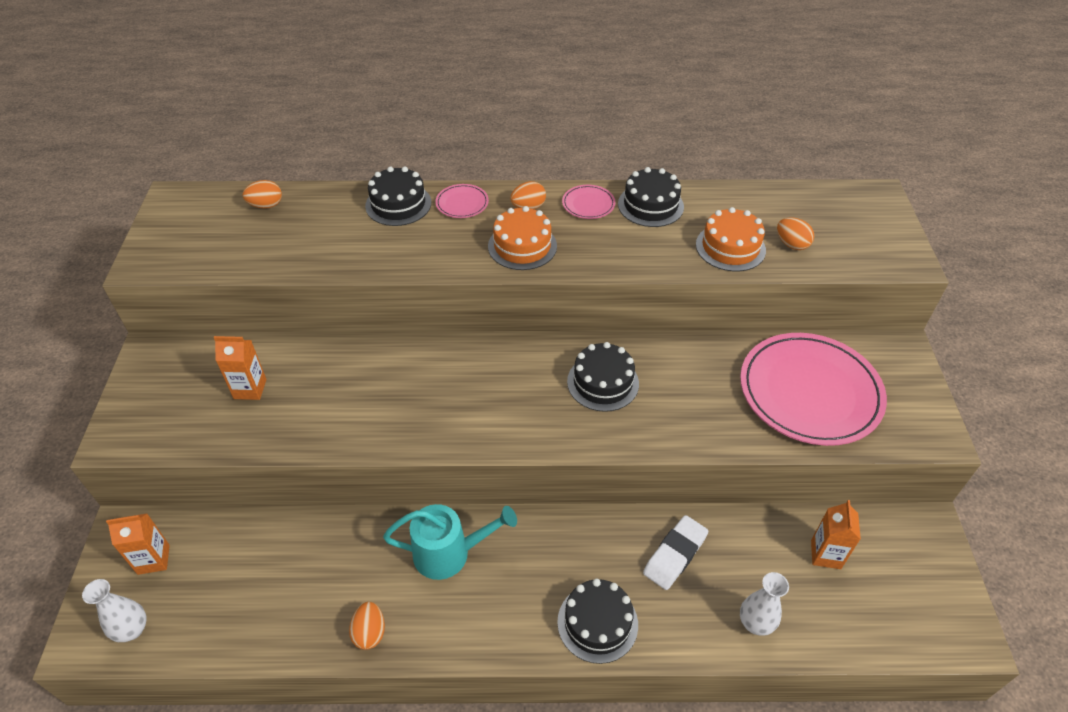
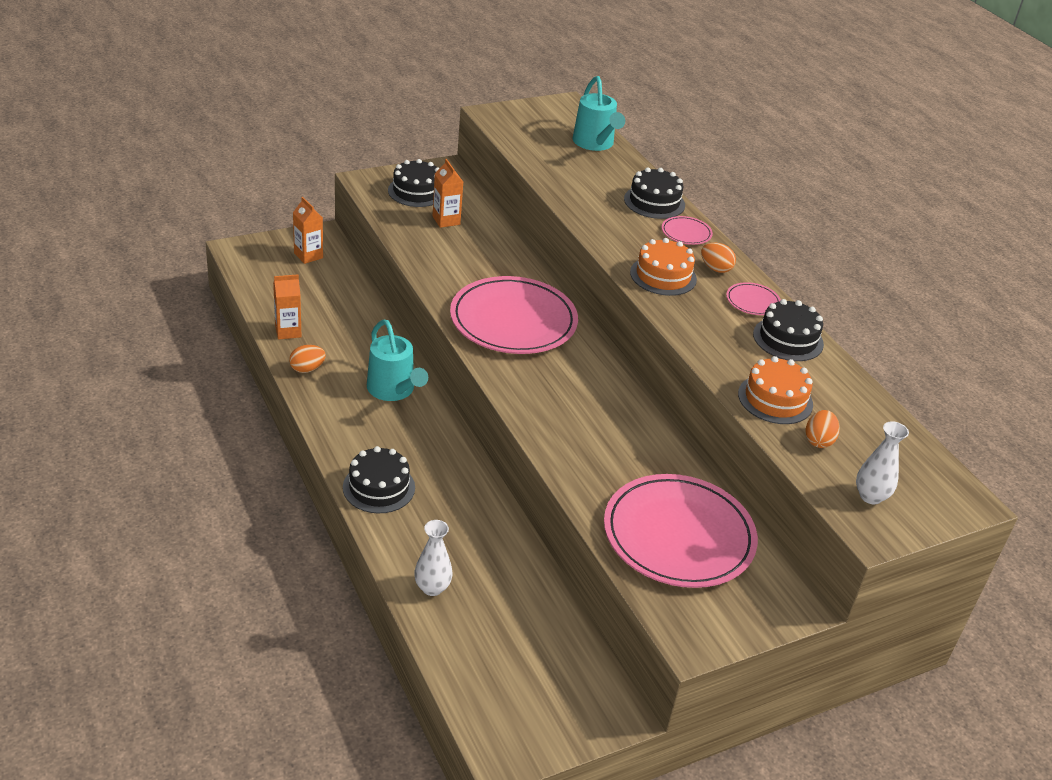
camera: 60 degrees right, 10 degrees down
(132, 629) = (255, 266): white vase -> white vase (870, 496)
(266, 205) = (595, 144): orange egg -> turquoise watering can
(461, 396) = (513, 320): none -> pink plate
(603, 382) = (586, 396): black cake -> black cake (416, 191)
(675, 555) = (470, 523): white eraser -> none
(825, 554) = (533, 629): orange carton -> orange carton (288, 331)

